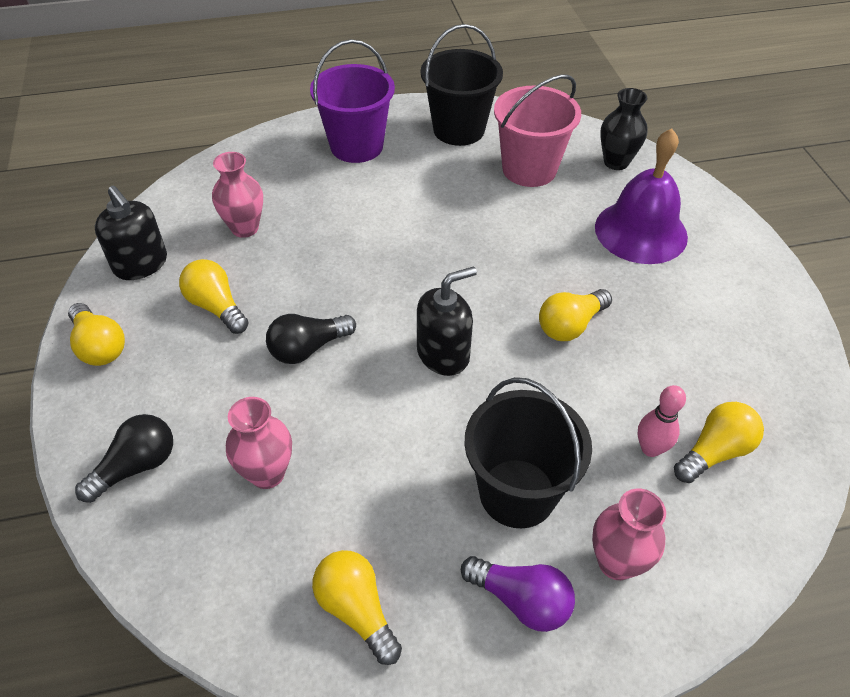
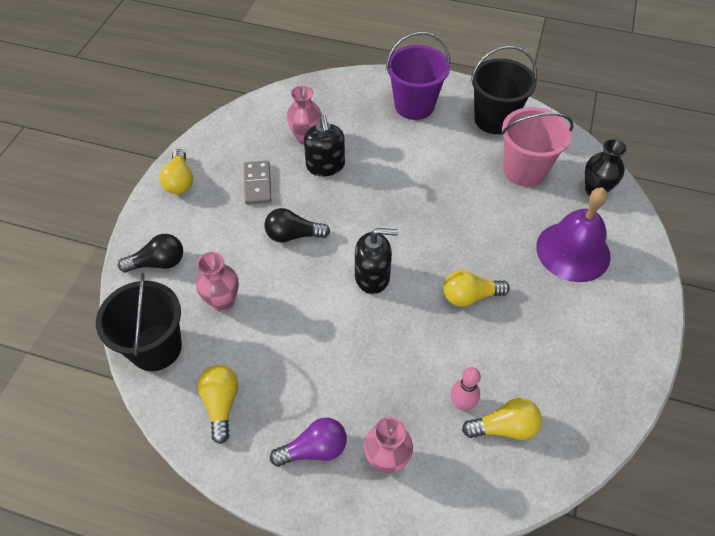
camera: 30 degrees right, 5 degrees up
(141, 264) = (231, 137): black soap dispenser -> black soap dispenser (325, 166)
(216, 307) = (257, 184): yellow light bulb -> grey domino
(517, 493) = (356, 386): black bucket -> black bucket (156, 347)
(521, 600) = (314, 449): purple light bulb -> purple light bulb turned 75 degrees counterclockwise

